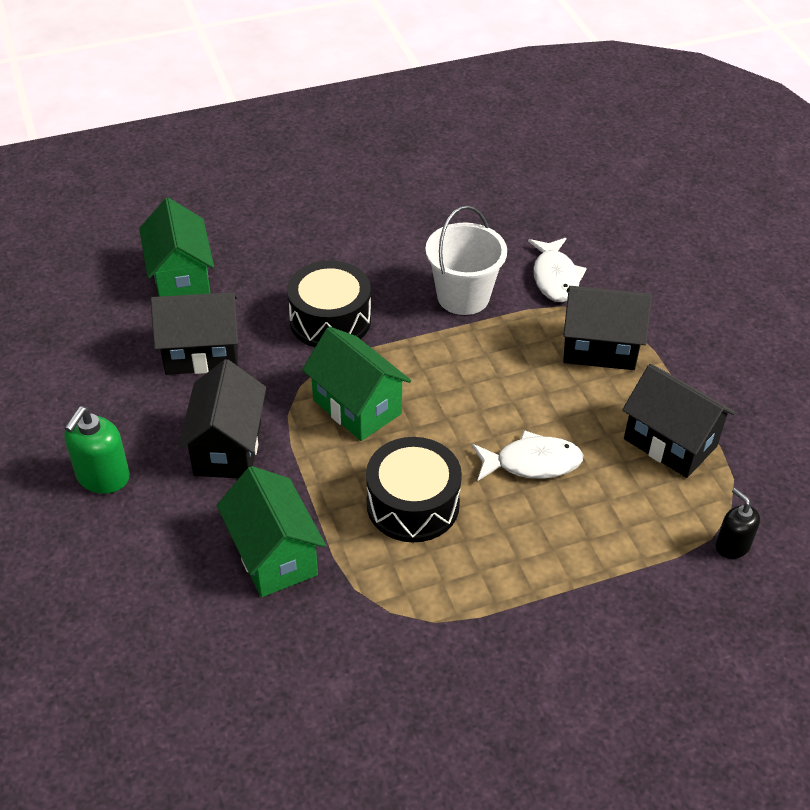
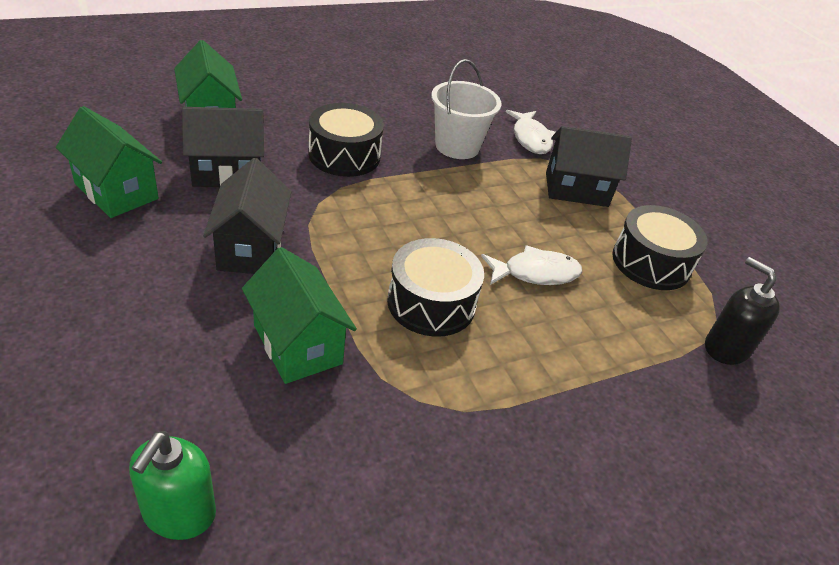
camera: 10 degrees left, 5 degrees down
(103, 477) = (123, 268): green soap dispenser -> green soap dispenser (179, 513)
(357, 407) = (372, 221): green house -> green house (116, 191)
(670, 443) = (651, 262): black house -> black drum
(732, 546) = (726, 348): black soap dispenser -> black soap dispenser, size x1.50

